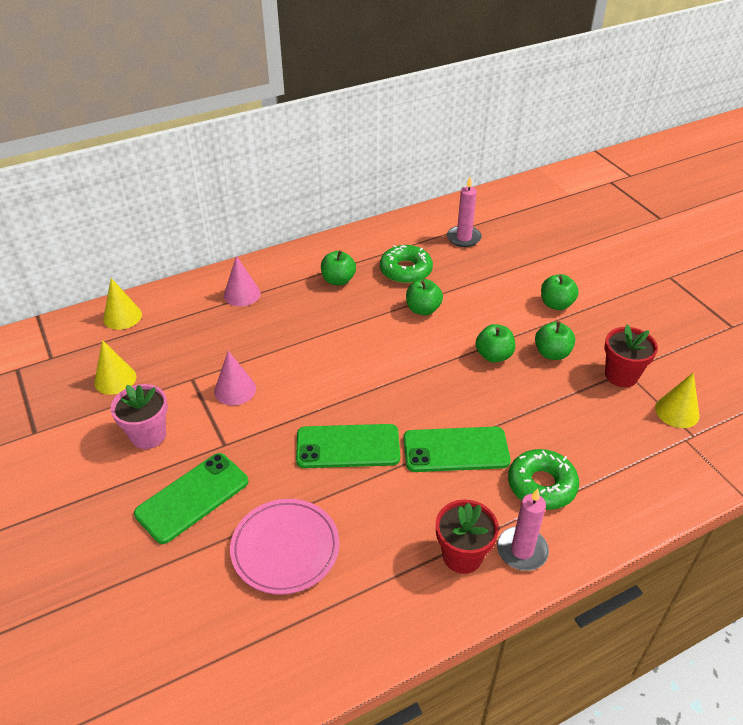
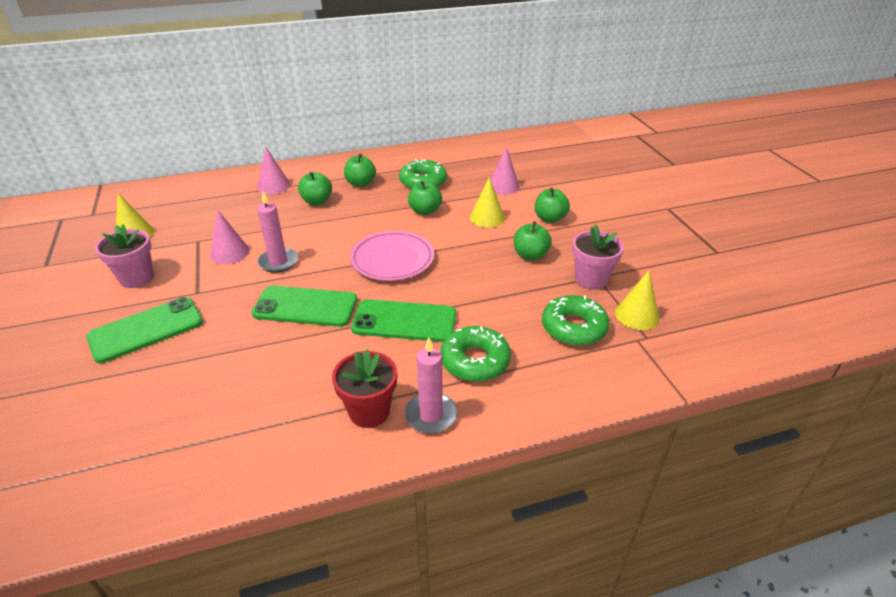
camera: 10 degrees right, 5 degrees down
(122, 316) = (167, 192): yellow cone -> yellow cone (487, 217)
(285, 548) = (205, 382): pink plate -> pink plate (392, 259)
(464, 238) = (485, 163): pink candle -> pink candle (278, 262)
(493, 267) = (503, 186): none -> pink cone
(493, 355) = (474, 251): green apple -> green apple (317, 201)
(621, 375) = (591, 279): red flower pot -> pink flower pot
(622, 434) = (574, 327): none -> green donut

